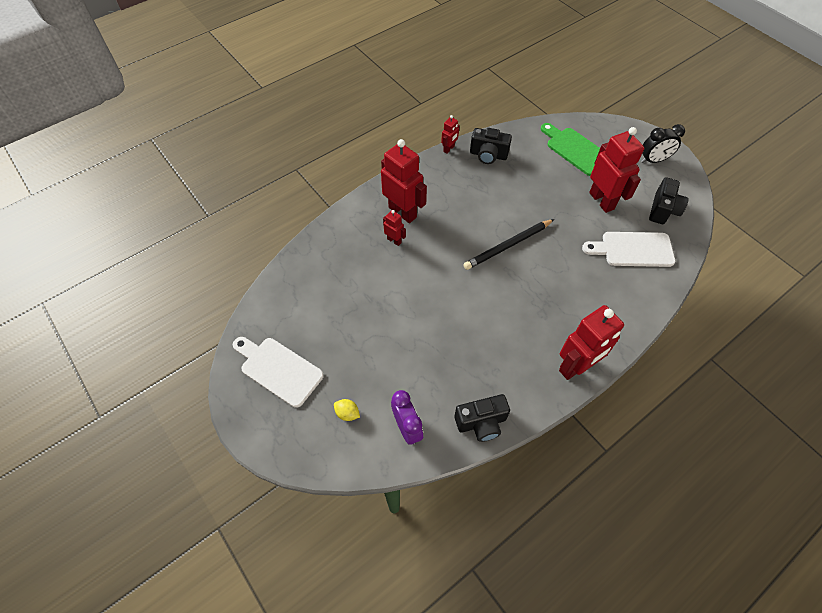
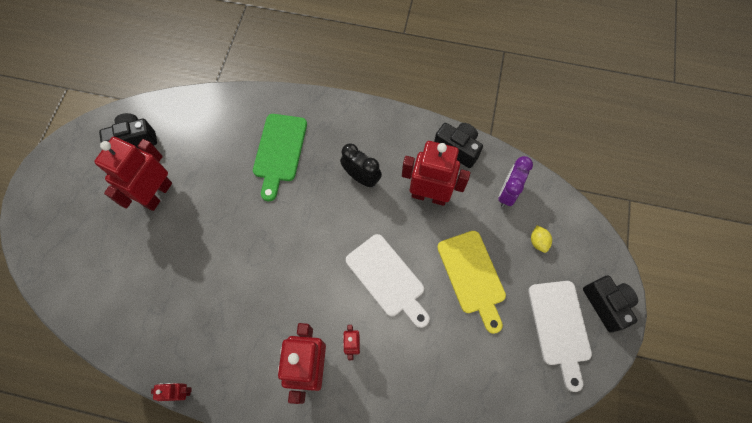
camera: 130 degrees left, 10 degrees up
(368, 343) = (472, 276): none -> yellow cutting board
(488, 155) = (162, 341): black camera -> black camera (606, 304)
(508, 246) = (277, 238): black pencil -> none
(576, 150) = (94, 258): green cutting board -> green cutting board (279, 151)
(576, 366) = (357, 117): red robot -> red robot (429, 195)
(633, 249) = (203, 139): white cutting board -> white cutting board (387, 278)
(653, 160) = (64, 180): black clock -> black clock (361, 177)

